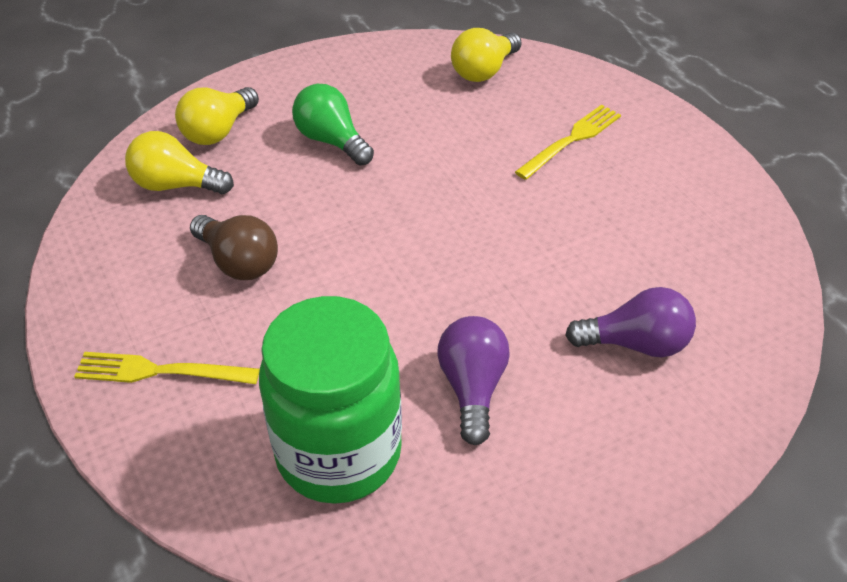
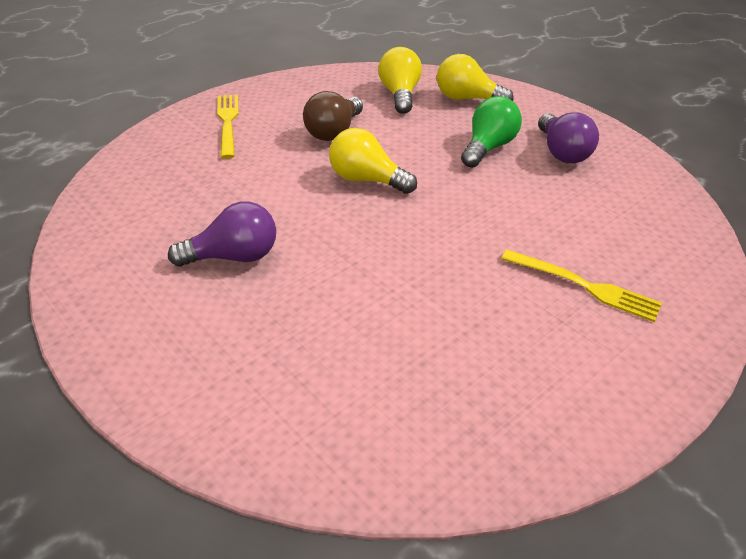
camera: 75 degrees right, 5 degrees down
(338, 453) = (166, 202): green jar -> none
(484, 71) = (652, 215): yellow light bulb -> yellow light bulb (366, 180)
(636, 343) = (305, 355): purple light bulb -> purple light bulb (562, 152)

